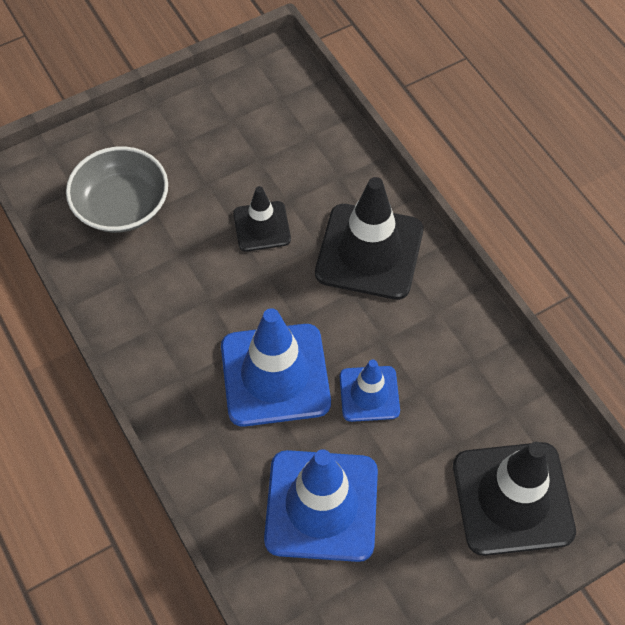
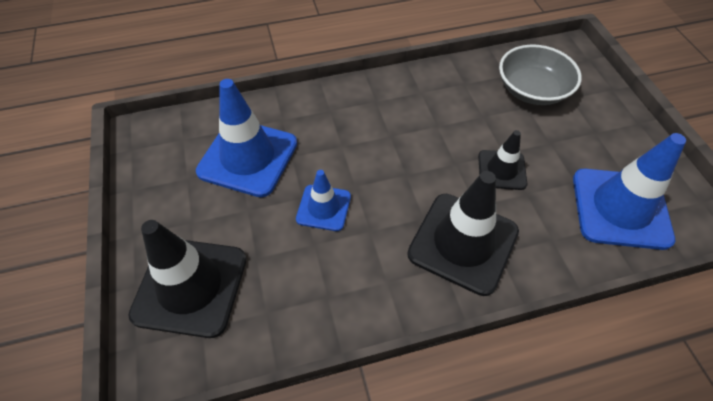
camera: 105 degrees right, 5 degrees down
(275, 375) = (360, 152): blue traffic cone -> blue traffic cone (620, 208)

